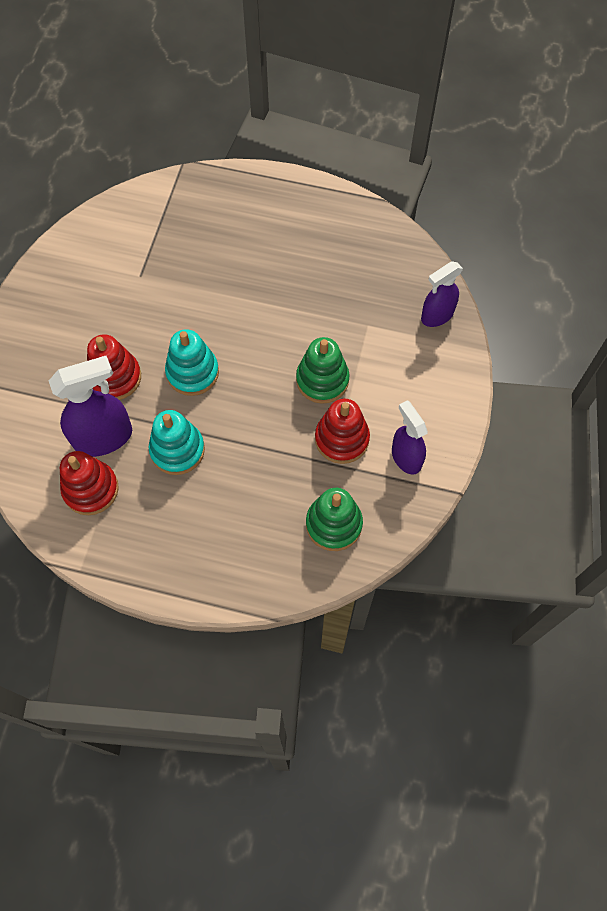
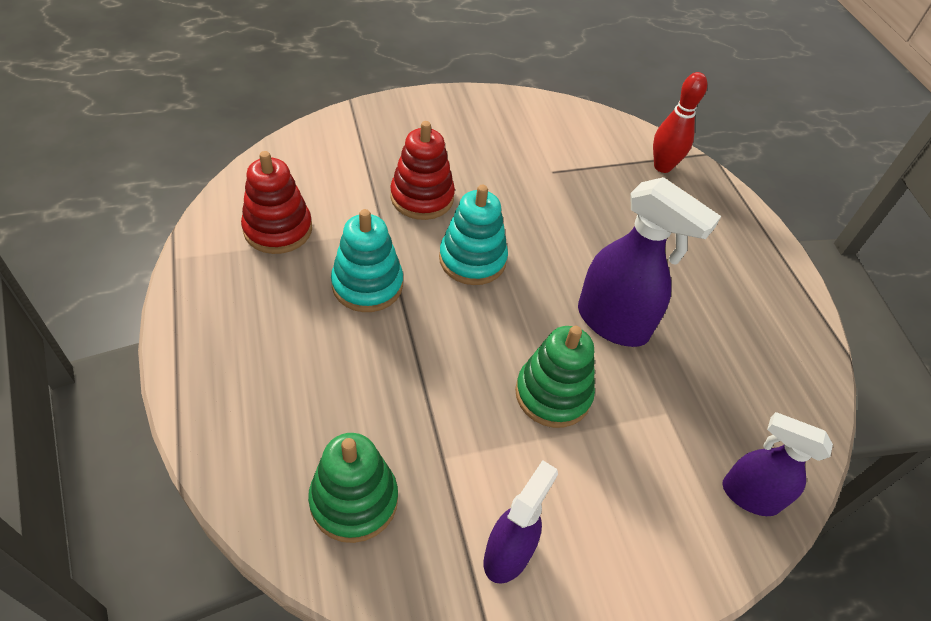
camera: 55 degrees right, 15 degrees down
(104, 437) = (345, 216): purple spray bottle -> purple spray bottle (613, 323)
(178, 200) = (662, 166): none -> red bowling pin
(342, 439) = (485, 454): red stacking toy -> none

